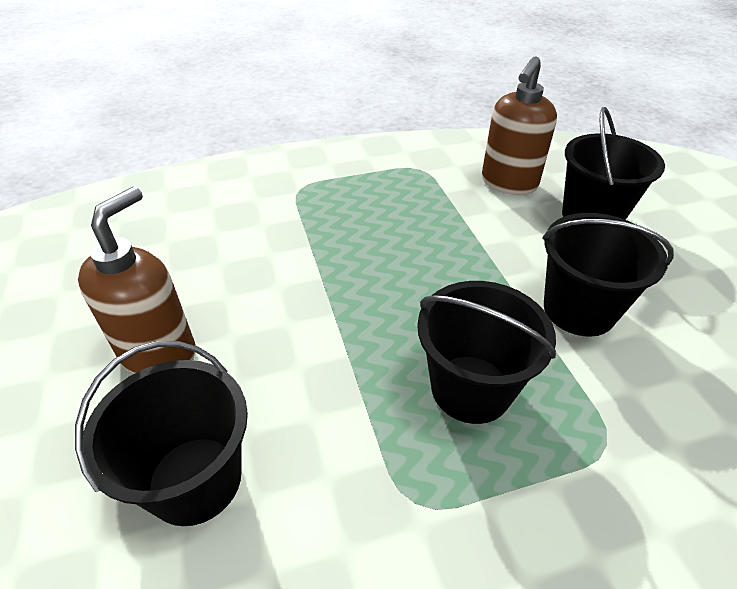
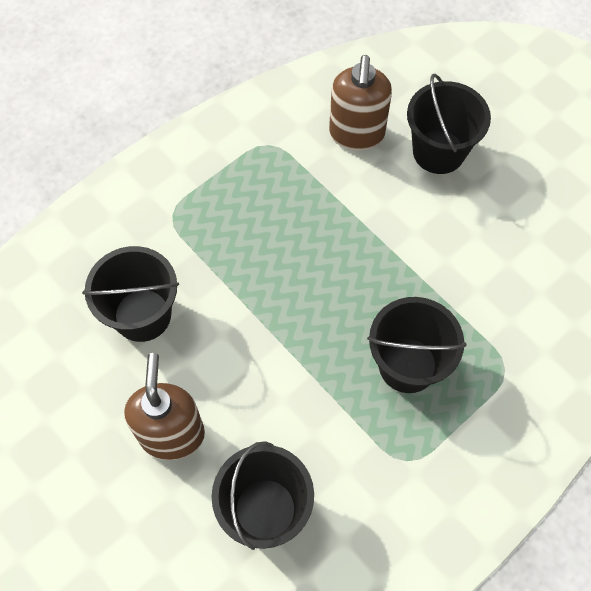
camera: 25 degrees left, 20 degrees up
(579, 310) = (457, 262): black bucket -> black bucket (142, 315)

